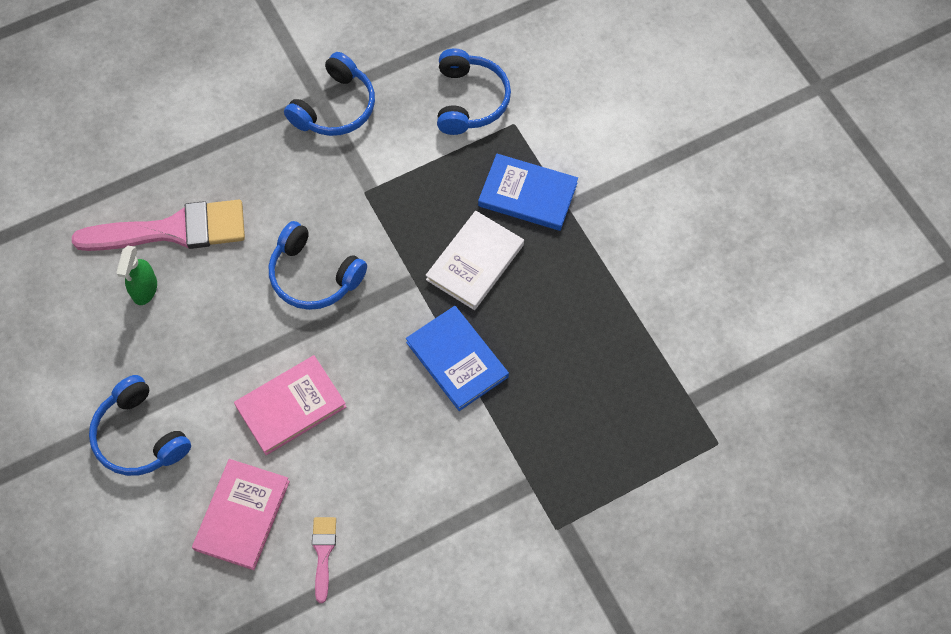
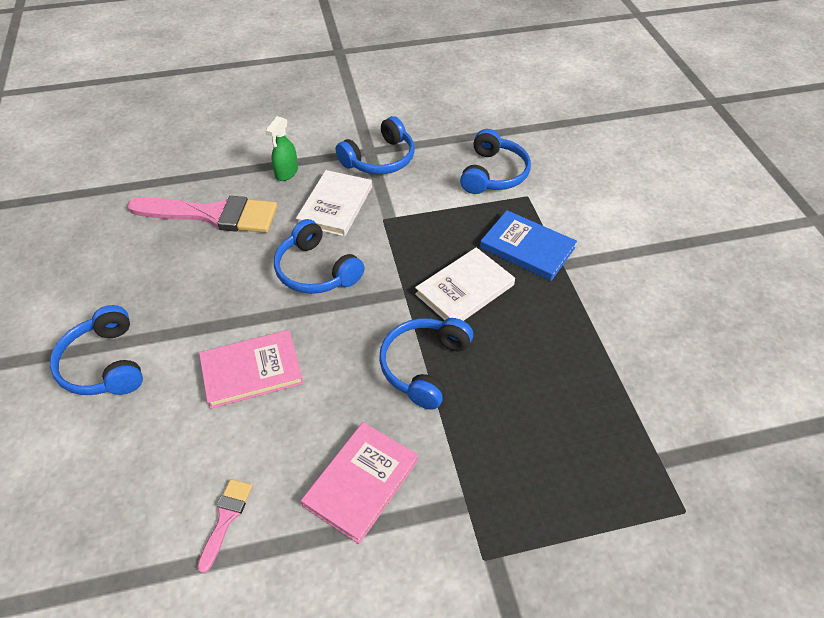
camera: 15 degrees right, 15 degrees down
(144, 289) = (169, 251): green spray bottle -> green spray bottle (286, 173)
(242, 515) = (162, 459): pink book -> pink book (361, 482)
(306, 186) = (335, 206): none -> white book
(457, 359) = (424, 366): blue book -> blue headphones

